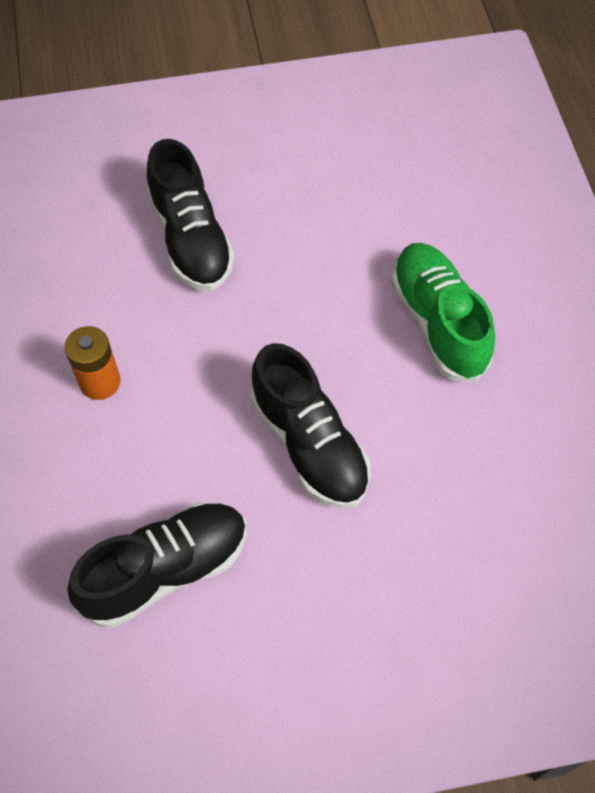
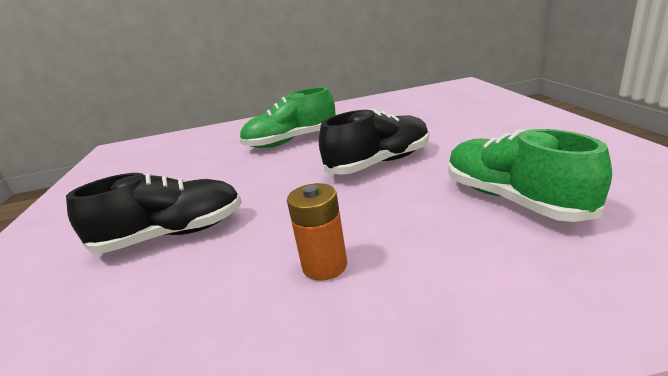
camera: 85 degrees left, 35 degrees down
(165, 570) = (512, 199): black shoe -> green shoe

